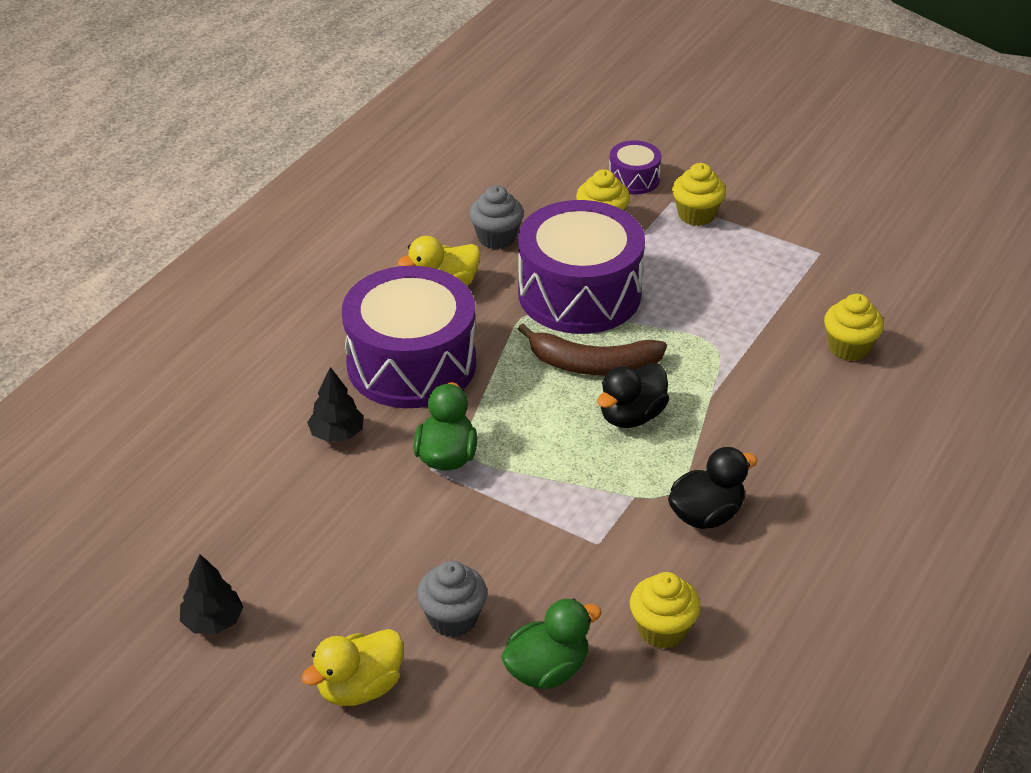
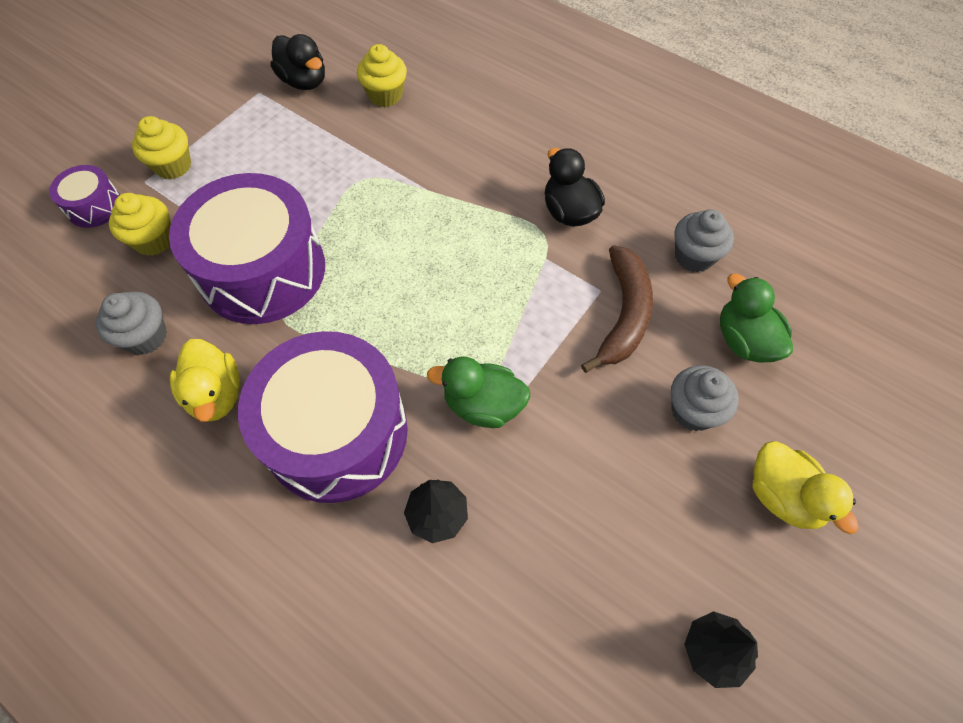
camera: 85 degrees left, 20 degrees up
(592, 365) = (371, 270): brown banana -> brown banana (623, 315)
(631, 416) = (445, 248): black duck -> black duck (304, 81)
(662, 629) = (694, 256): yellow cupcake -> grey cupcake

